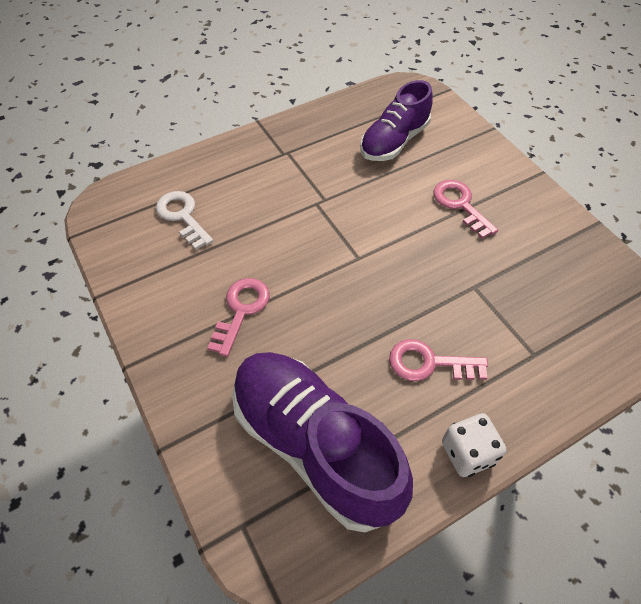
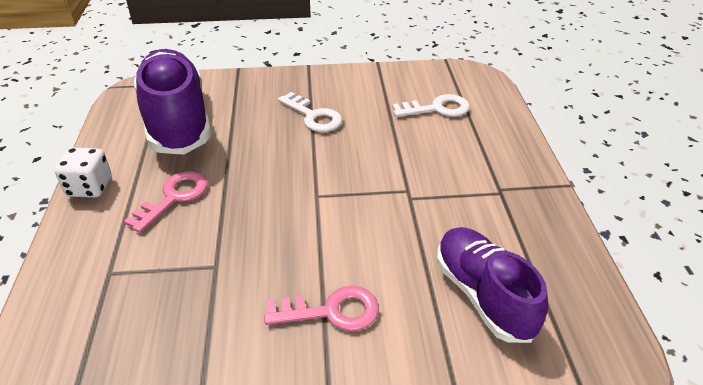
camera: 115 degrees right, 15 degrees down
(241, 310) = (313, 116): pink key -> white key
(315, 445) = (176, 121): purple shoe -> purple shoe turned 90 degrees counterclockwise

